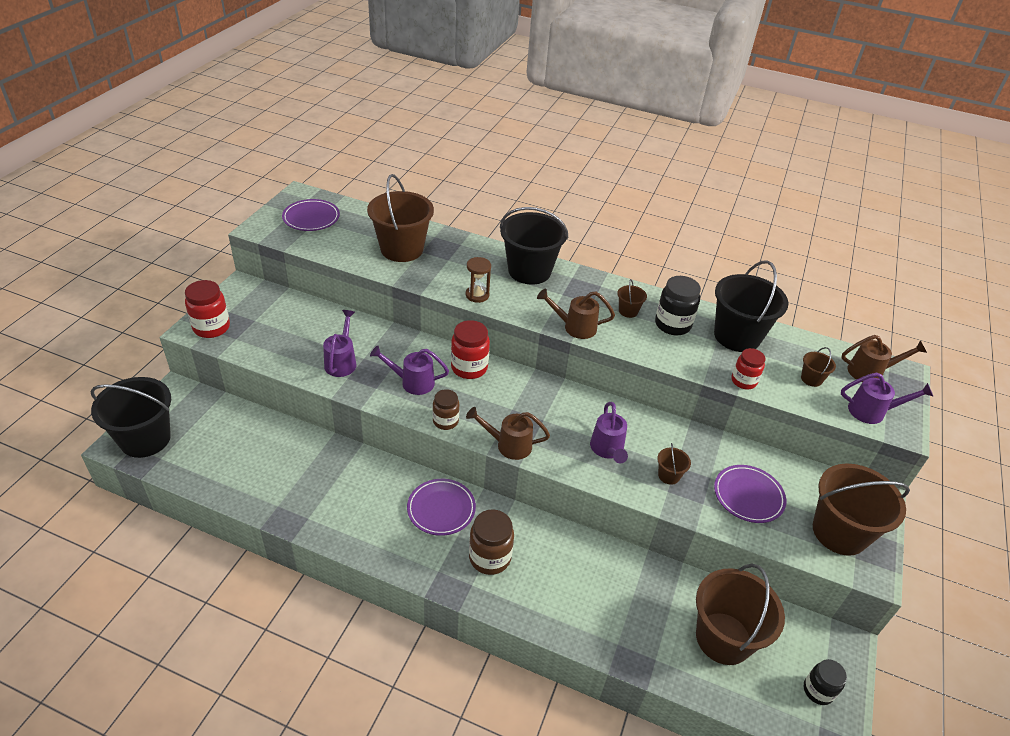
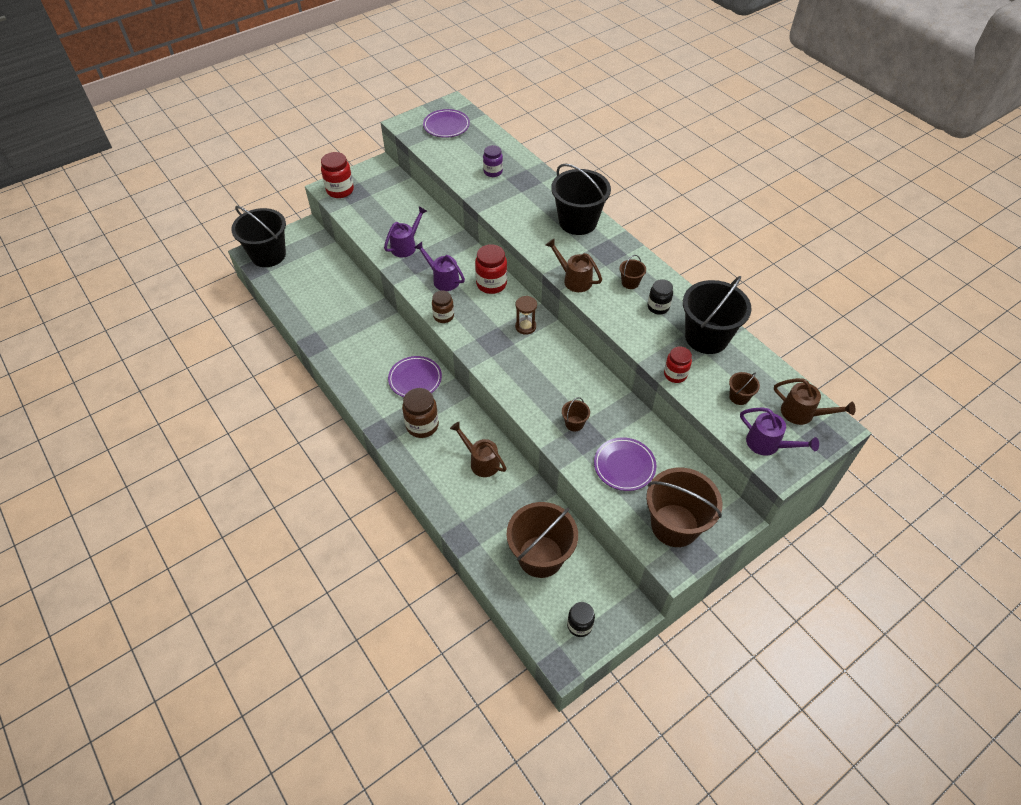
camera: 35 degrees right, 10 degrees up
(402, 249) = (493, 172): brown bucket -> purple jar
(477, 295) = (519, 227): brown hourglass -> brown hourglass (525, 326)
(508, 445) = (474, 351): brown watering can -> brown watering can (481, 461)
(607, 450) = (544, 385): purple watering can -> none
(672, 325) = (658, 307): black jar -> black jar, size x0.65

